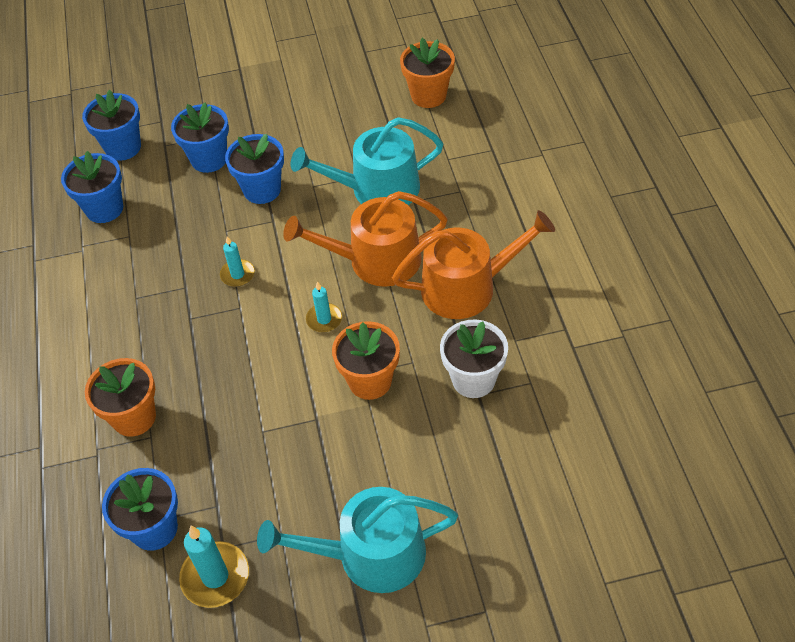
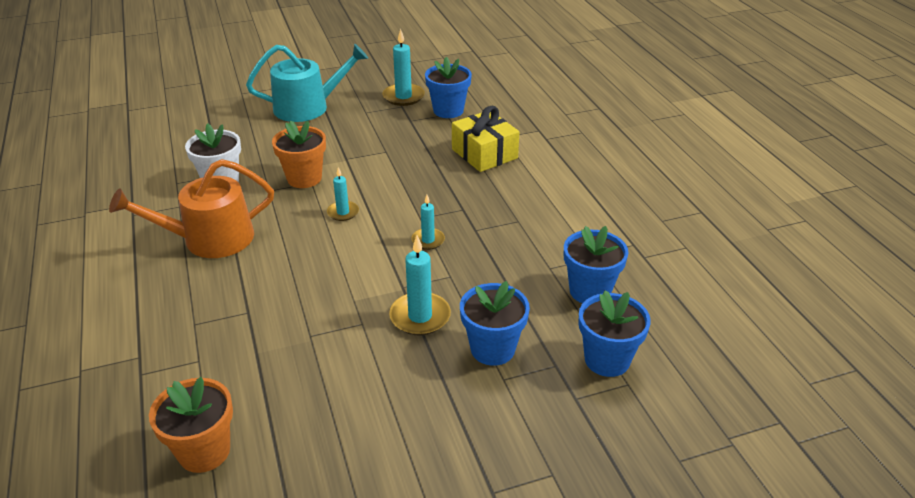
camera: 170 degrees right, 15 degrees down
(134, 417) = (484, 154): orange flower pot -> yellow gift
(262, 190) = (420, 316): blue flower pot -> turquoise candle
(375, 260) = (294, 256): orange watering can -> none
(377, 189) = (288, 322): turquoise watering can -> none

